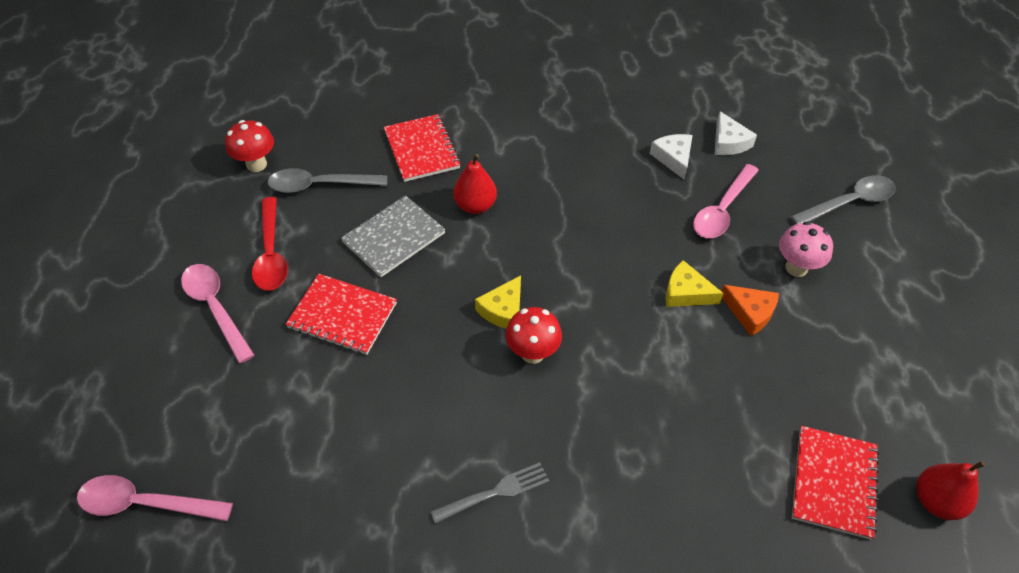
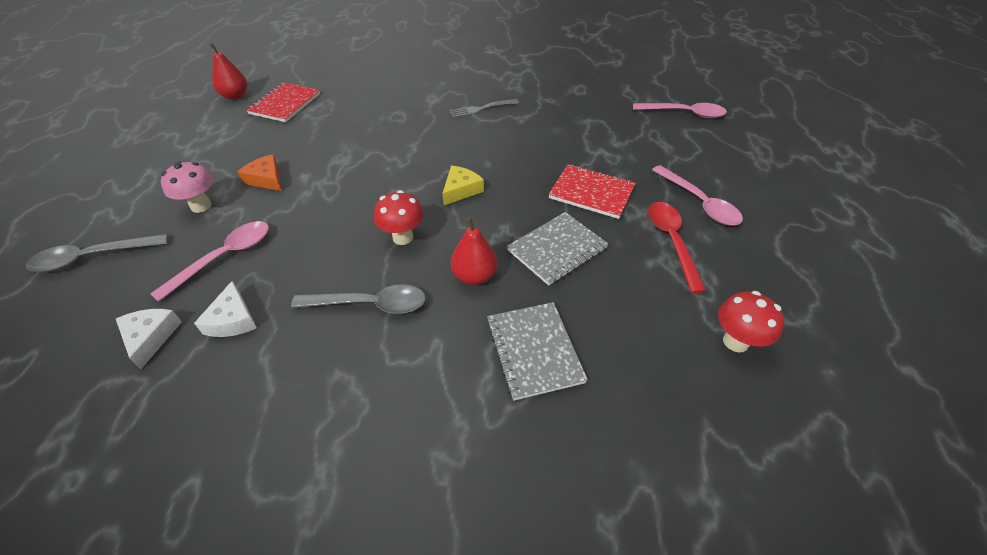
camera: 175 degrees left, 5 degrees down
(320, 185) = (648, 309): grey spoon -> grey spoon (370, 304)
(421, 149) = (534, 350): red notebook -> grey notebook
(532, 353) = (444, 164): red mushroom -> red mushroom (403, 237)
(686, 293) = (307, 194): yellow cheese -> none

